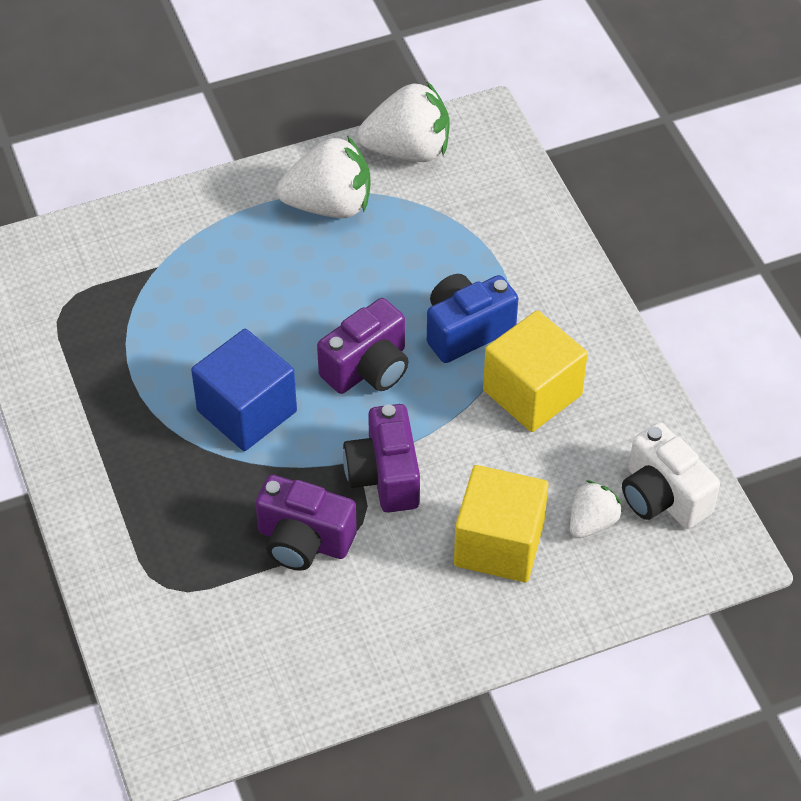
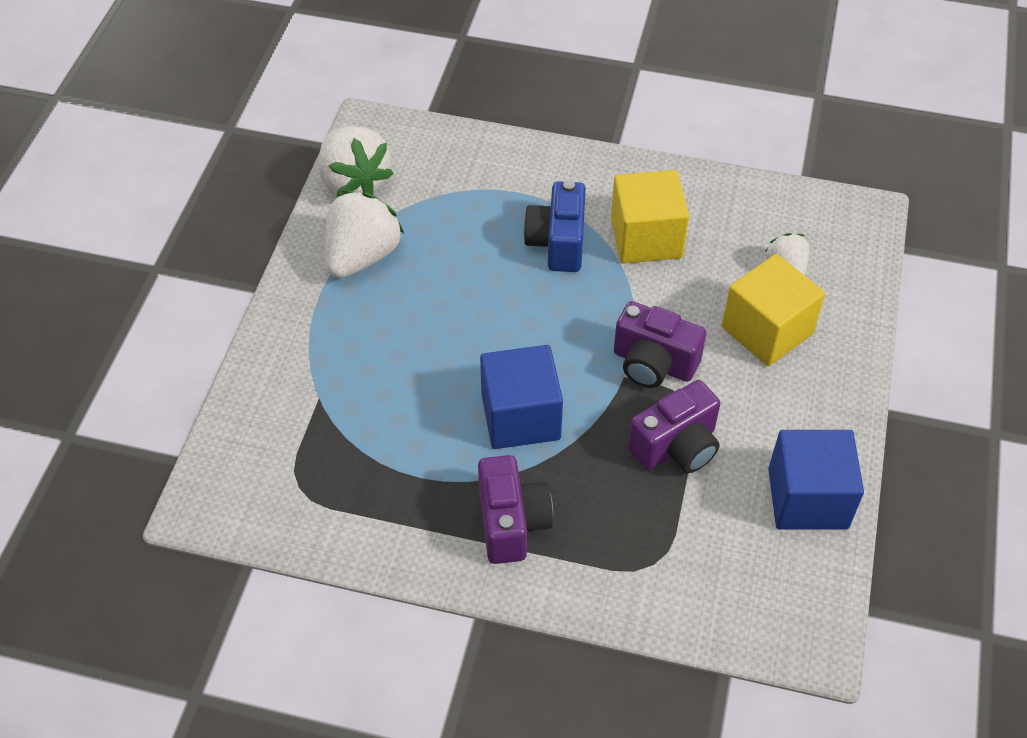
camera: 55 degrees left, 0 degrees up
(324, 670) = (807, 498): none -> blue cube
(368, 368) = (543, 319): purple camera -> purple camera (511, 523)
(408, 150) = (354, 182): white strawberry -> white strawberry turned 120 degrees clockwise
(662, 496) = (792, 220): white camera -> none

